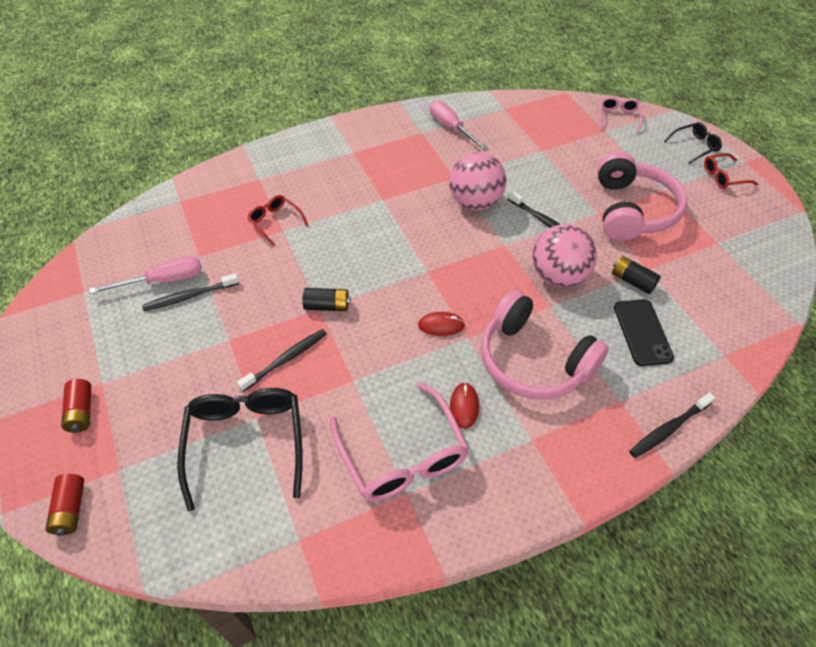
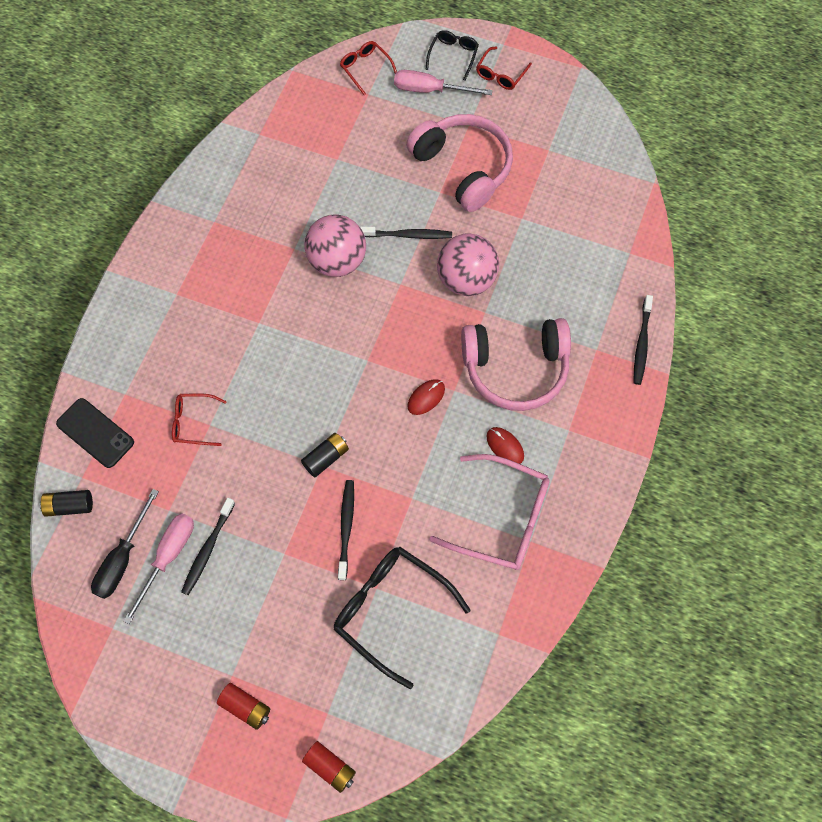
camera: 45 degrees left, 15 degrees up
(140, 260) = (122, 558): none -> black screwdriver
(451, 128) = (235, 195): pink screwdriver -> pink screwdriver (430, 90)
(618, 118) = (365, 69): pink glasses -> red glasses
(632, 281) = (520, 239): black battery -> black battery (69, 506)
(642, 332) = (564, 280): black phone -> black phone (95, 433)

